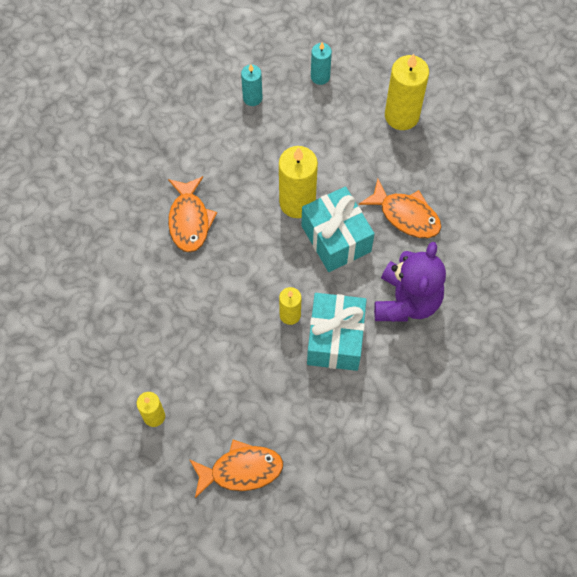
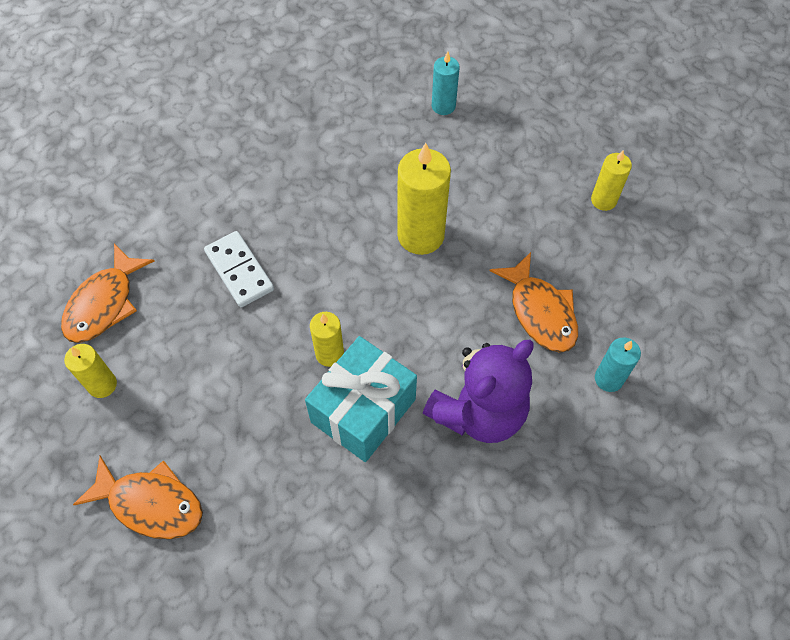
camera: 30 degrees right, 5 degrees down
(189, 220) = (290, 196): orange fish -> orange fish (104, 303)
(191, 291) = (239, 271): none -> white domino
(320, 77) = (533, 118): turquoise candle -> turquoise candle (608, 379)
(336, 238) = (439, 296): turquoise gift -> none
(401, 116) = (603, 200): yellow candle -> yellow candle, size x0.56

